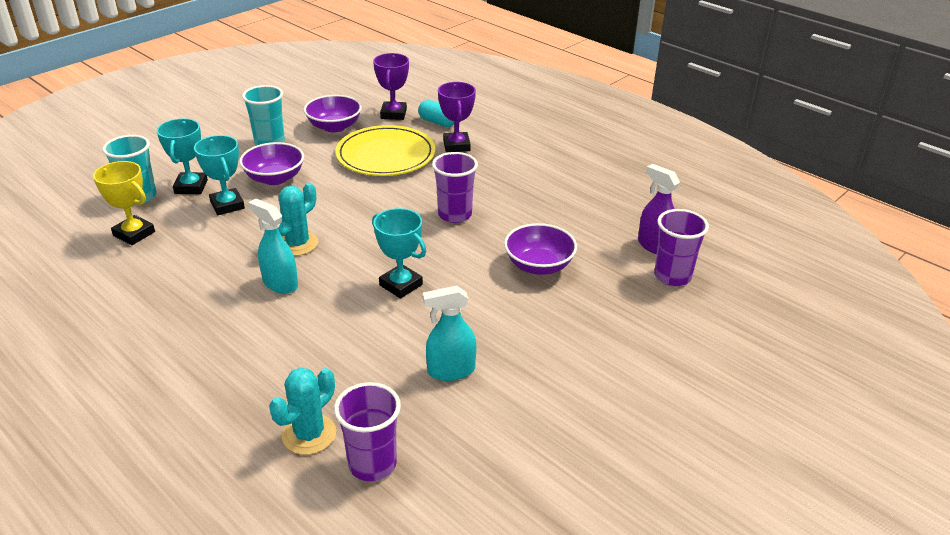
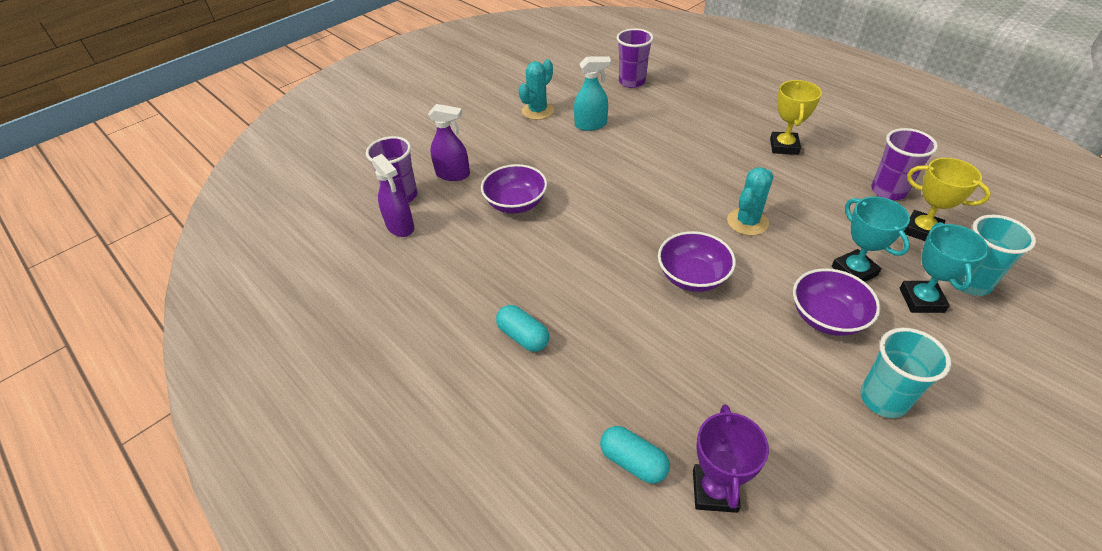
camera: 175 degrees left, 10 degrees up
(199, 328) = (784, 146): none -> yellow trophy
(280, 283) = (742, 182): turquoise spray bottle -> none
(309, 434) = (673, 92): turquoise cactus -> turquoise cactus (538, 111)
(334, 127) = (802, 445): purple bowl -> purple bowl (692, 277)
(386, 155) = (697, 369): yellow plate -> none
(401, 285) = (637, 183): turquoise trophy -> none
(455, 215) = (595, 262): purple cup -> purple cup (888, 191)
(456, 145) = (598, 394): purple trophy -> none
(512, 171) = (523, 336): none -> turquoise capsule
(623, 300) = (453, 174): none -> purple spray bottle

